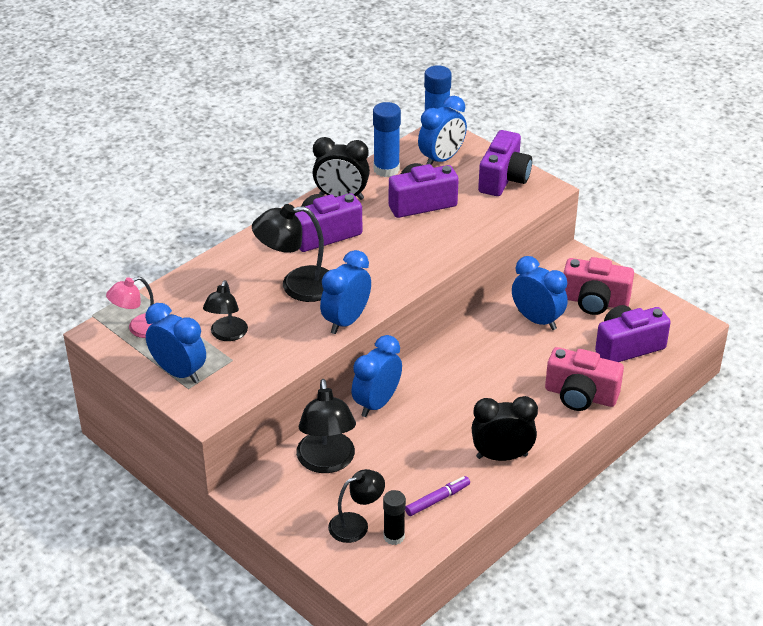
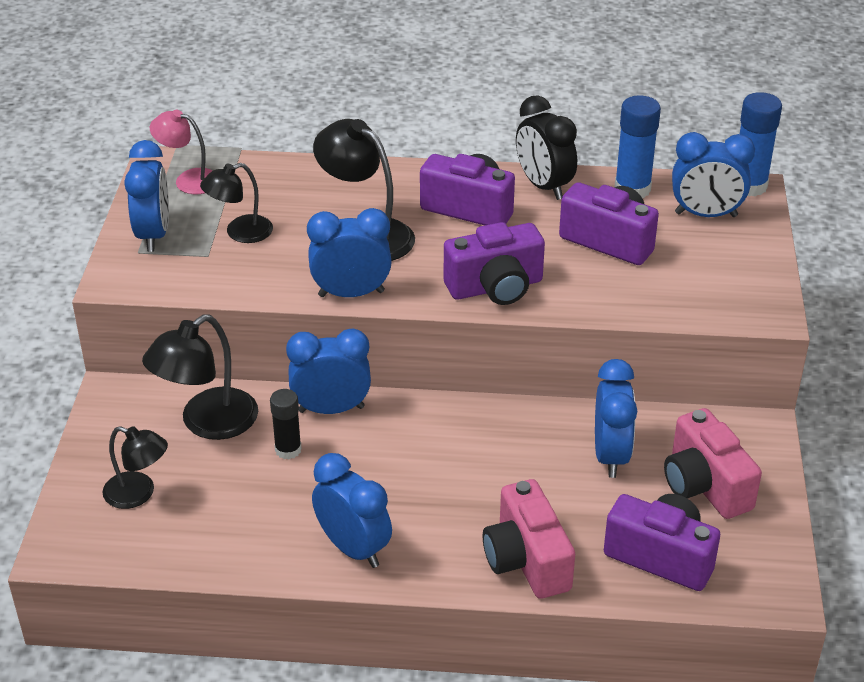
camera: 50 degrees right, 0 degrees up
(394, 536) = (147, 531): black glue stick -> black glue stick (288, 450)
(437, 500) = (234, 534): purple marker -> none
(502, 456) = (353, 548): black clock -> blue clock
(503, 179) = (738, 274): purple camera -> purple camera (495, 287)

